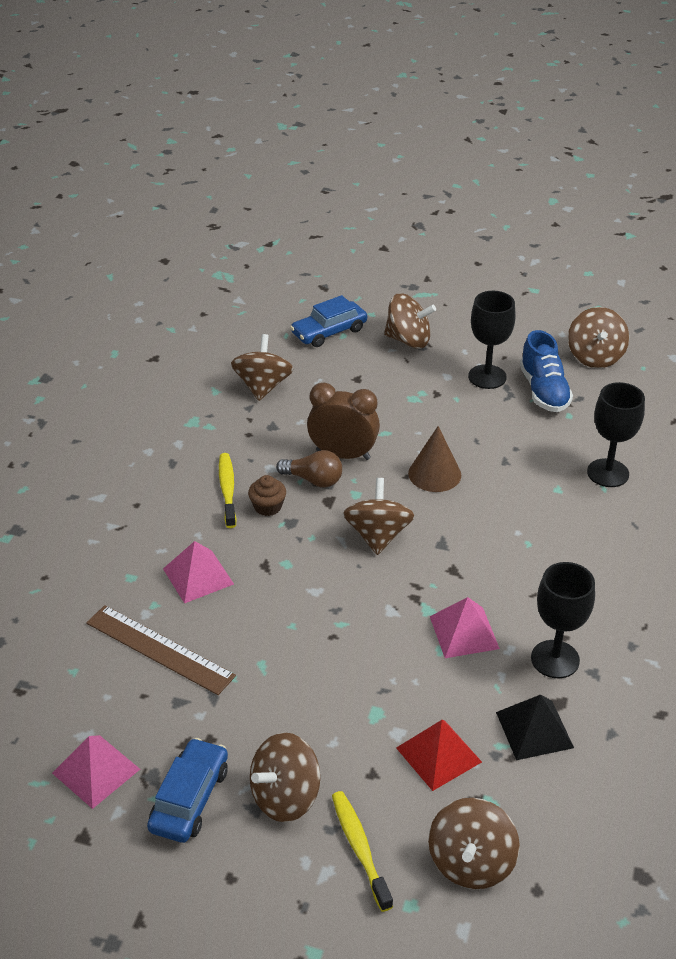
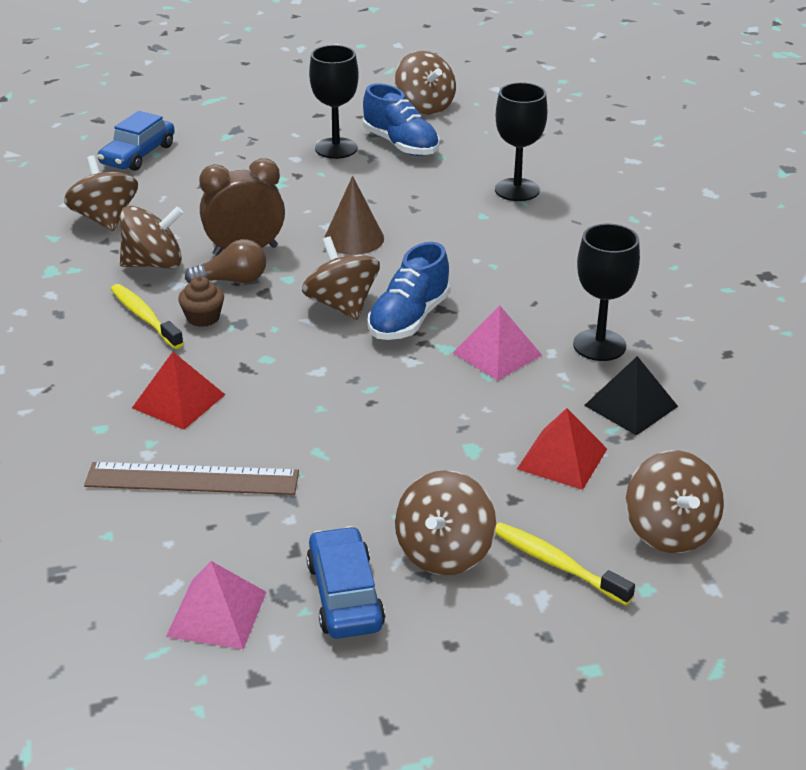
camera: 30 degrees left, 5 degrees down
(198, 576) = (178, 401): pink pyramid -> red pyramid
(408, 340) = (229, 140): brown spinning top -> brown spinning top (154, 264)
(419, 570) = (409, 319): none -> blue shoe

